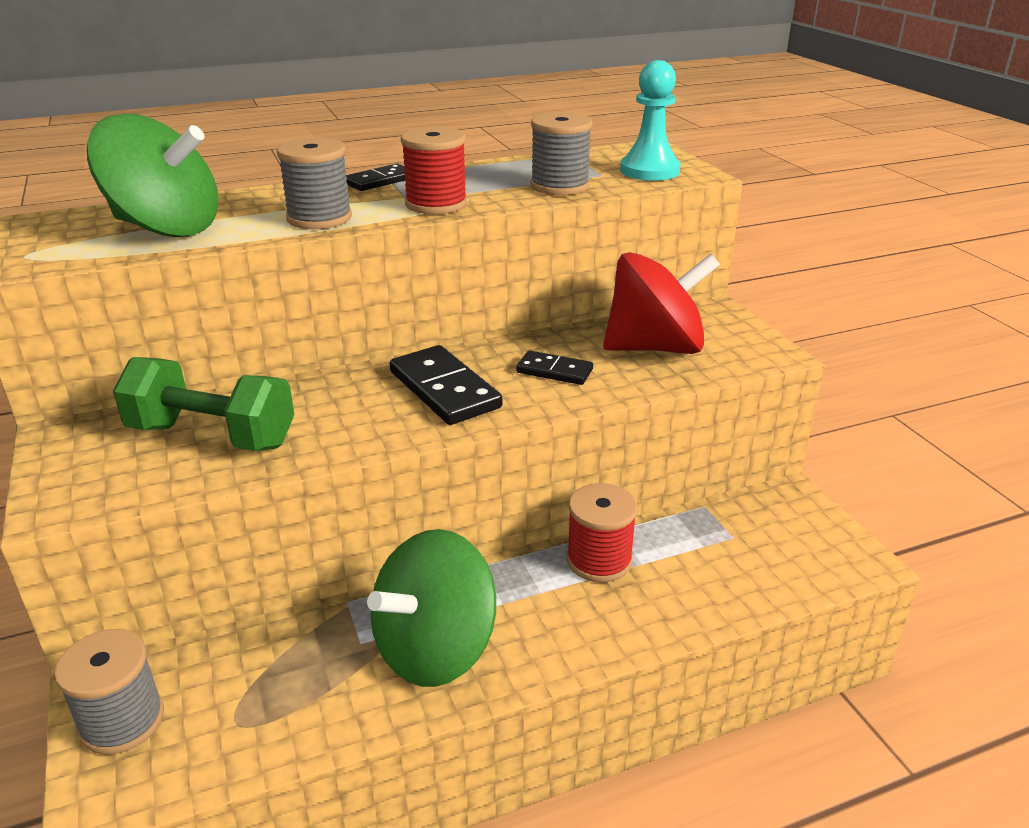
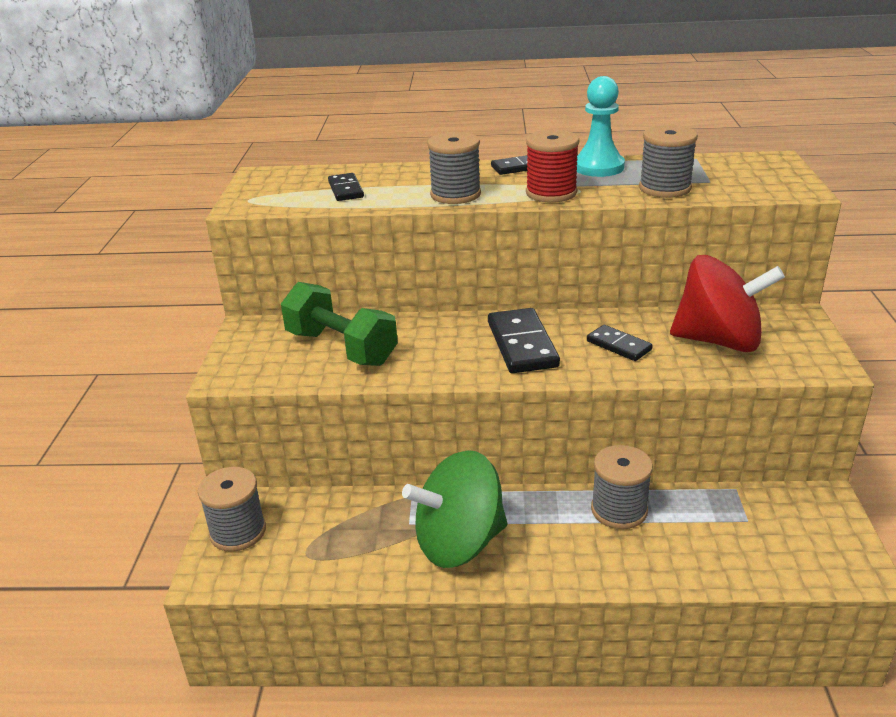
camera: 25 degrees right, 0 degrees up
(166, 228) = (346, 189): green spinning top -> black domino
(599, 560) = (619, 510): red spool -> grey spool
(649, 171) = (757, 182): turquoise pawn -> turquoise pawn (598, 167)

